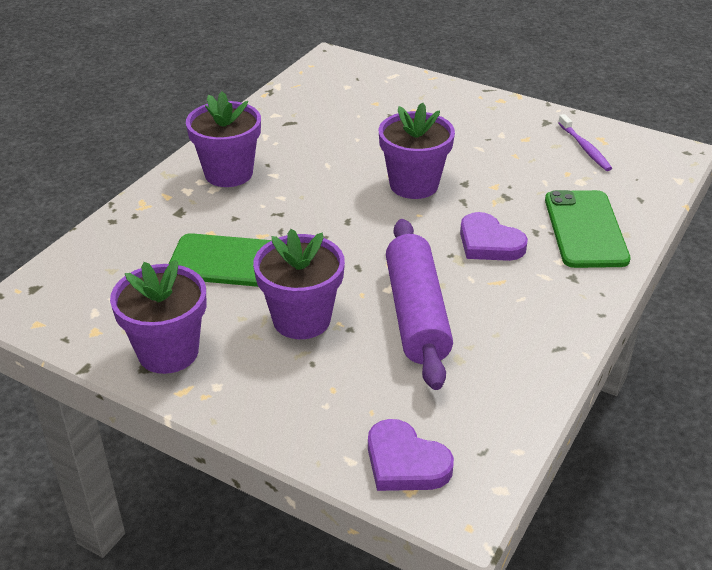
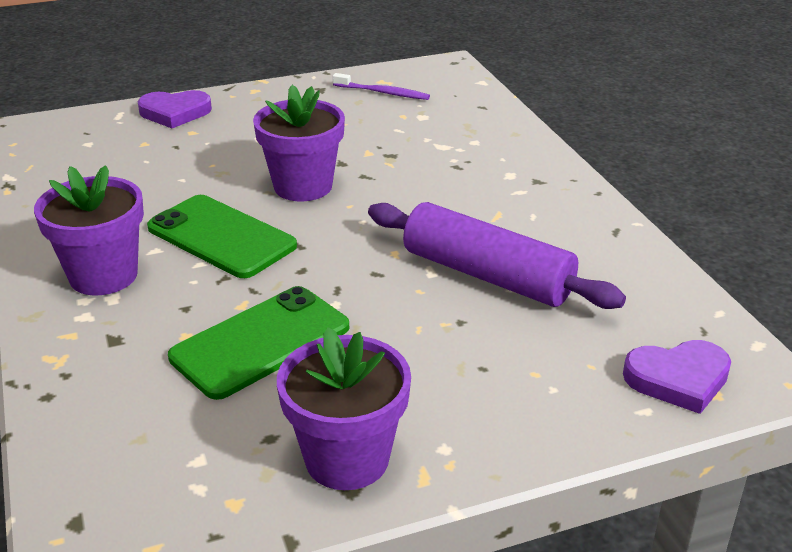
camera: 50 degrees left, 5 degrees down
(301, 319) = (410, 343): purple flower pot -> none
(489, 243) = (441, 193): purple heart -> purple heart (175, 113)
(585, 229) = (486, 145): green phone -> green phone (221, 237)

